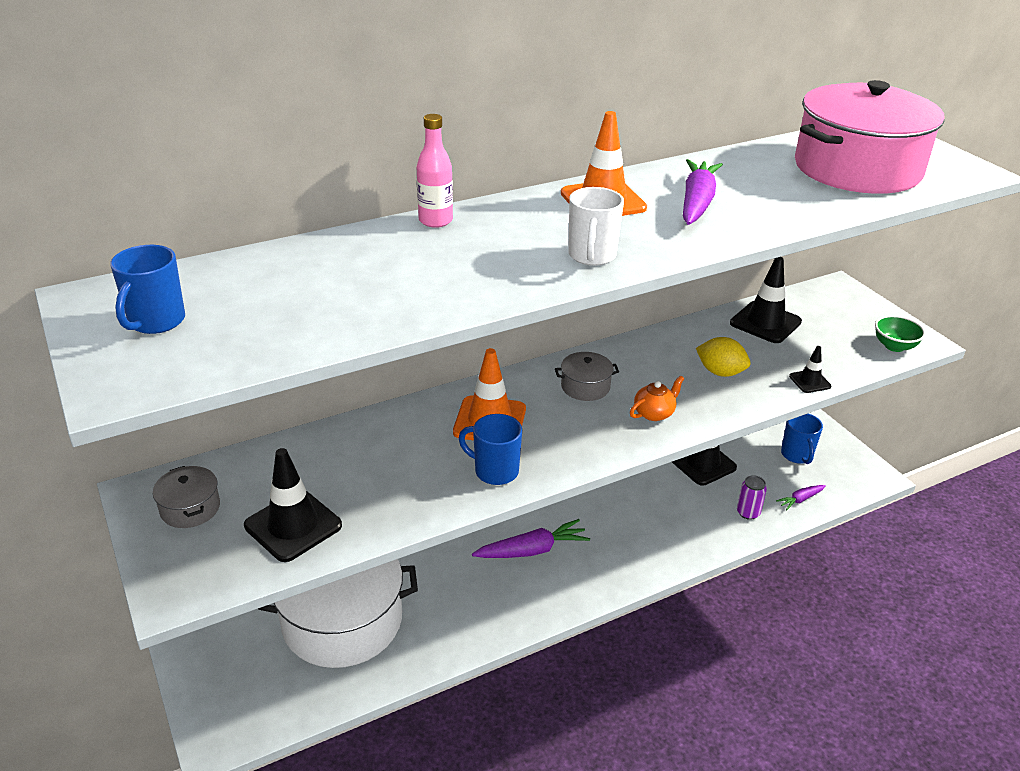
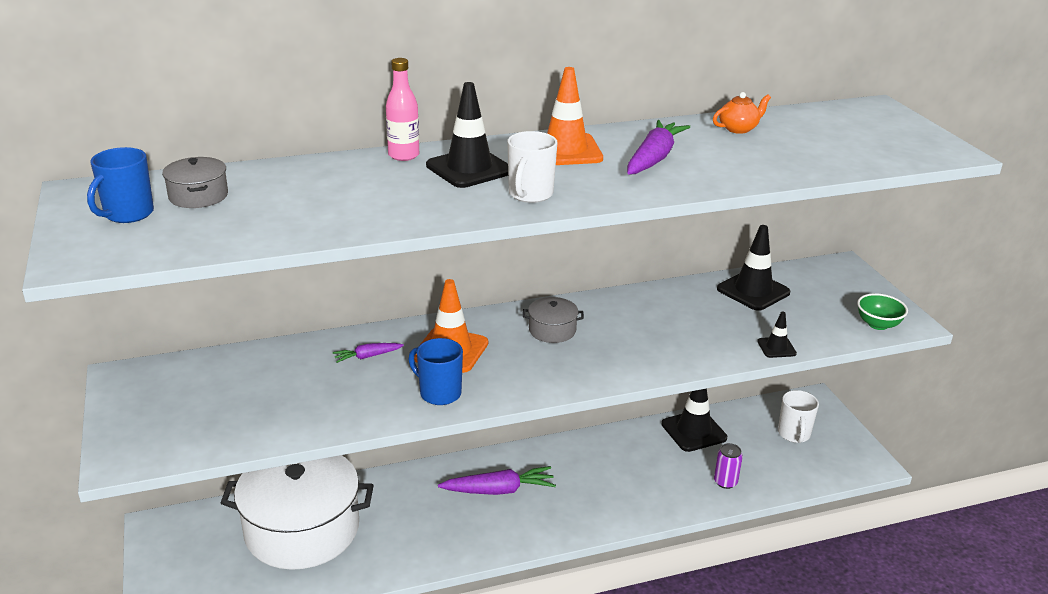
camera: 10 degrees right, 5 degrees down
(190, 508) = (158, 393): grey pot -> grey pot (198, 196)
(293, 526) = (241, 417): black traffic cone -> black traffic cone (469, 168)
(654, 413) = (610, 360): orange teapot -> orange teapot (739, 129)
(720, 372) = (689, 331): yellow lemon -> none
(797, 455) = (794, 434): blue mug -> white mug
(800, 500) = (784, 476): purple carrot -> purple carrot (367, 356)
(857, 168) = (829, 141): pink pot -> none

